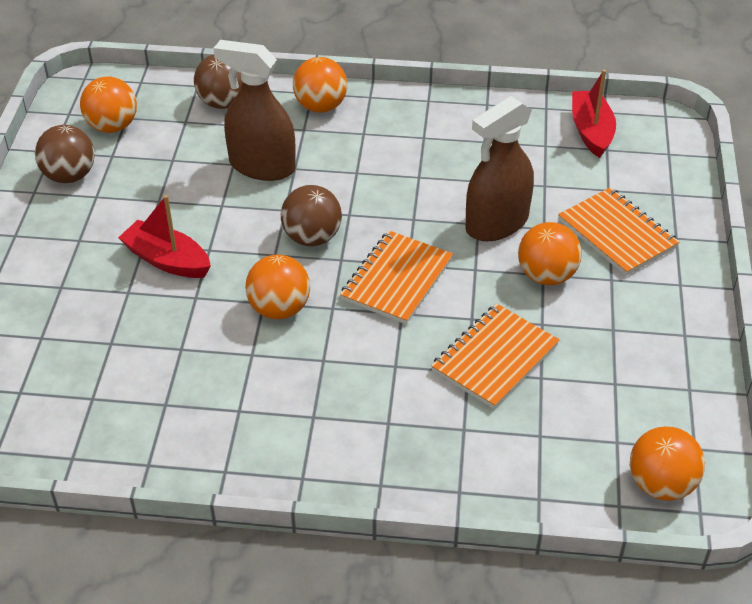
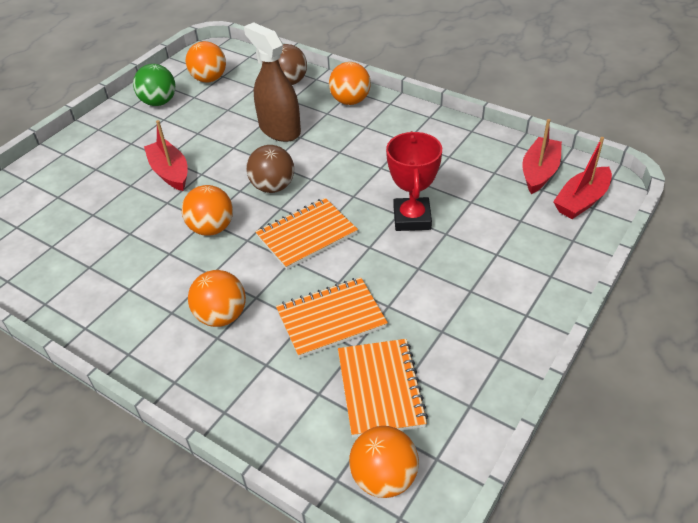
camera: 30 degrees right, 0 degrees up
(70, 176) = (159, 102): brown ball -> green ball
(497, 223) = (412, 218): brown spray bottle -> red trophy
(546, 276) = (420, 270): orange ball -> orange ball (221, 316)
(617, 234) = (502, 256): orange notebook -> orange notebook (380, 389)
(653, 150) = (581, 201): none -> red boat

